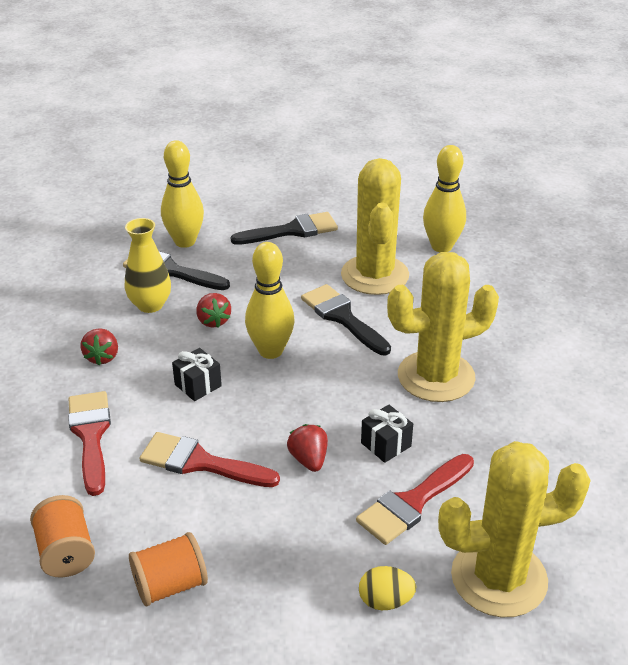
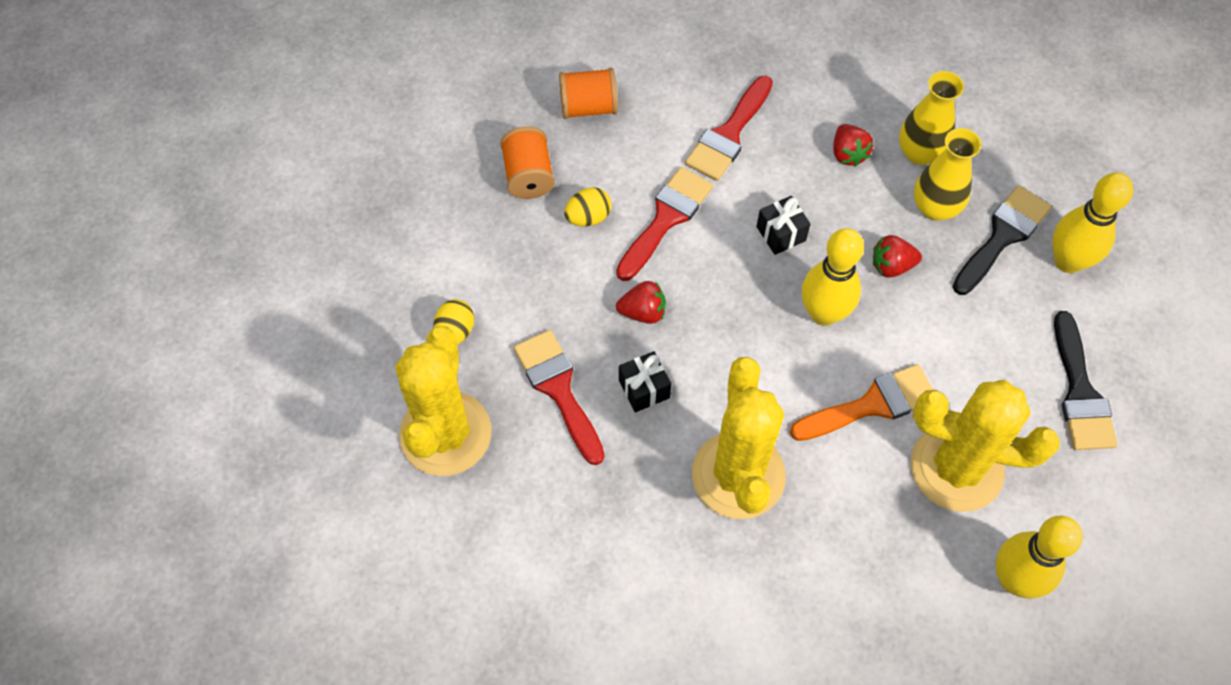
camera: 105 degrees right, 25 degrees up
(91, 435) = (728, 135): red brush -> red brush turned 120 degrees clockwise
(95, 318) = (920, 153): none -> yellow vase
(102, 357) = (848, 154): red strawberry -> red strawberry turned 120 degrees counterclockwise
(213, 521) = (588, 217): none -> yellow egg
(342, 317) = (872, 404): black brush -> orange brush

